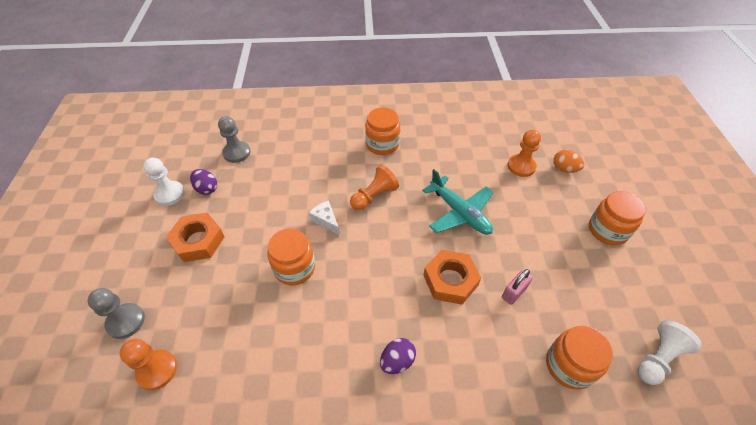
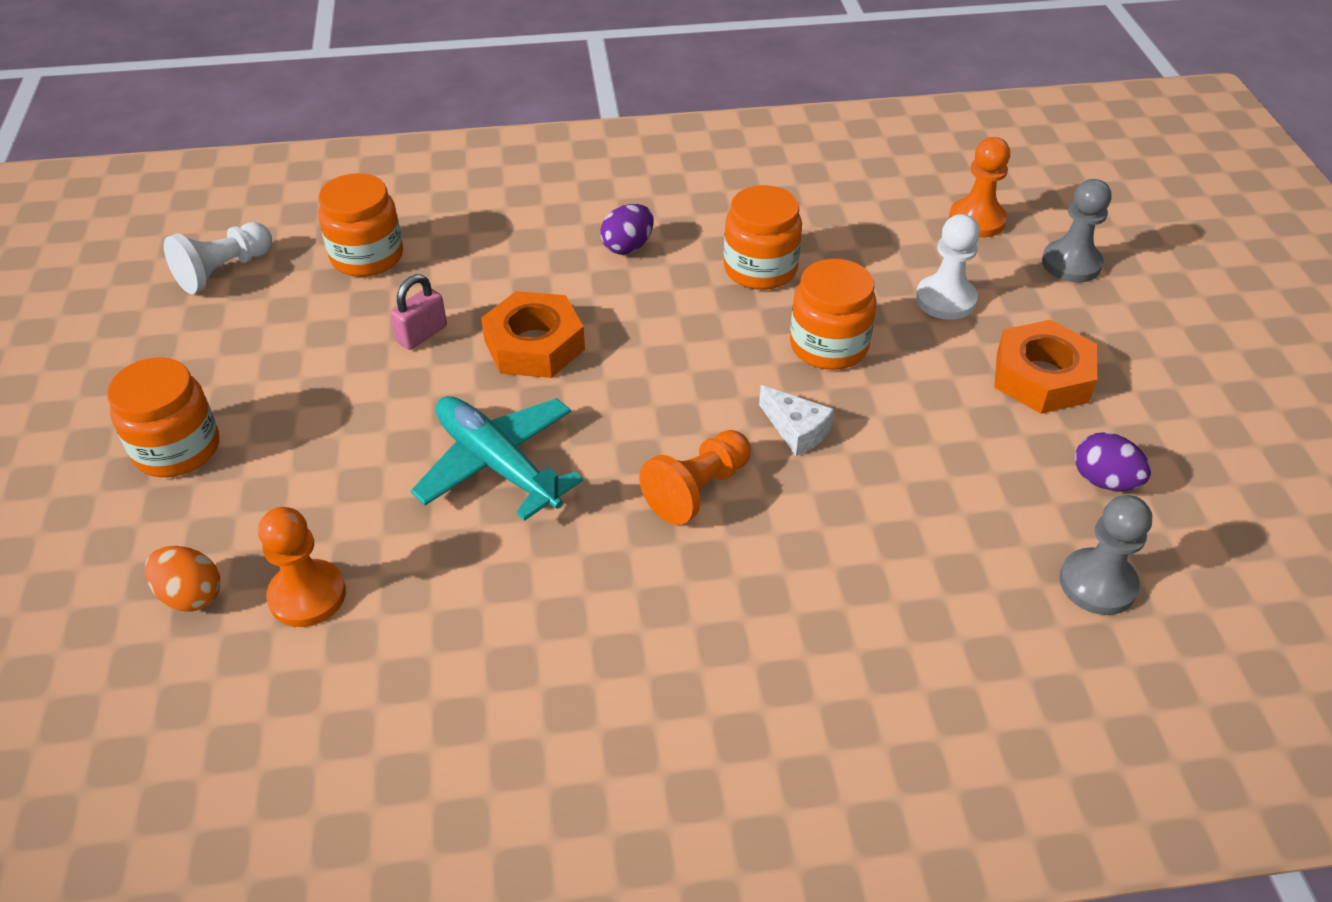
camera: 175 degrees right, 5 degrees down
(169, 194) = (1180, 463): white pawn -> white pawn (945, 300)
(382, 144) = (695, 641): orange jar -> orange jar (760, 269)

